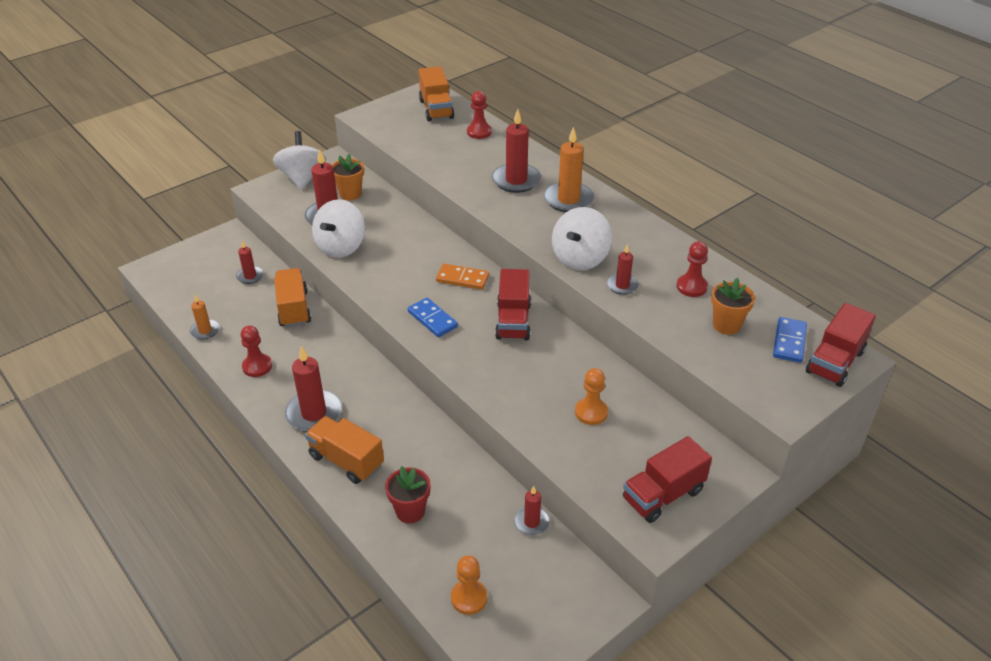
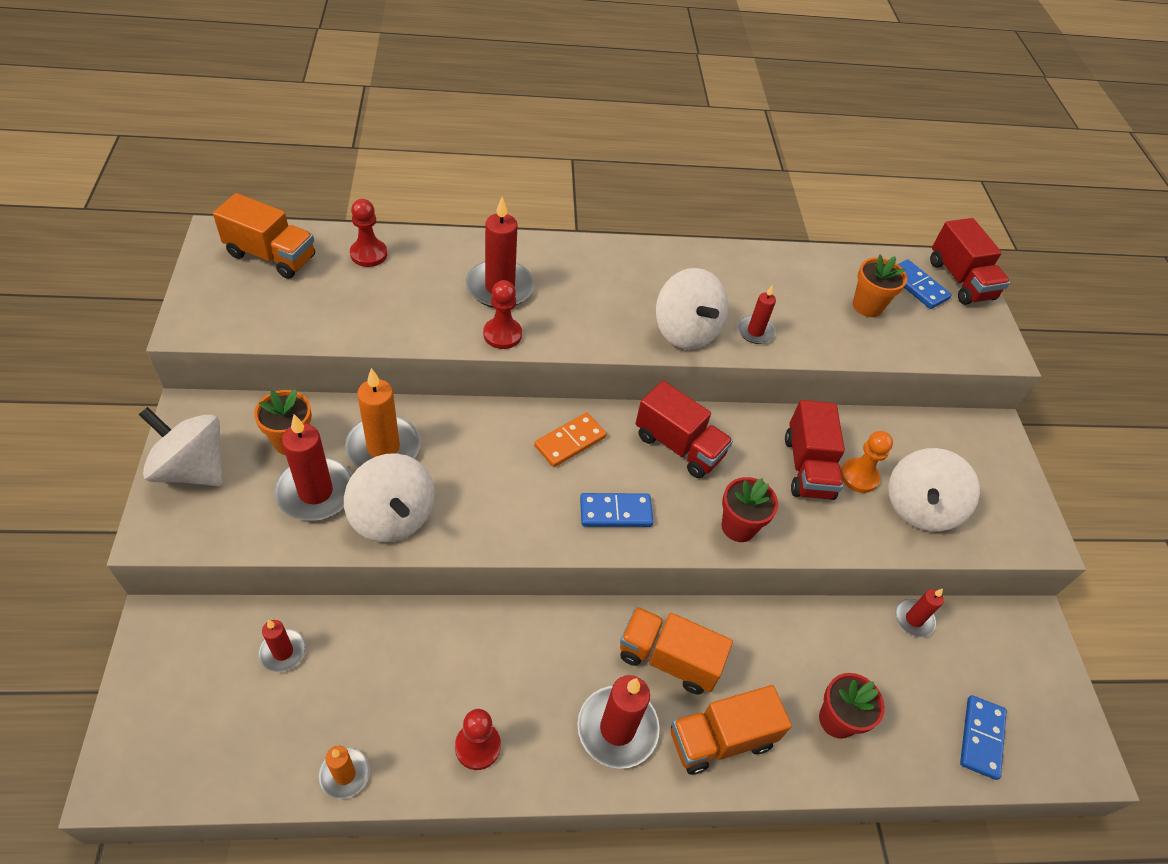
camera: 60 degrees left, 10 degrees up
(293, 309) = (403, 639): orange truck -> orange truck (668, 659)
(469, 598) = (981, 738): orange pawn -> blue domino
(480, 373) = (738, 527): none -> red flower pot
(568, 199) = (578, 274): orange candle -> orange candle (383, 447)
(601, 454) = (919, 507): none -> white spinning top
(663, 495) = (995, 498): red truck -> red truck (808, 467)
(691, 287) = (796, 289): red pawn -> red pawn (502, 334)

